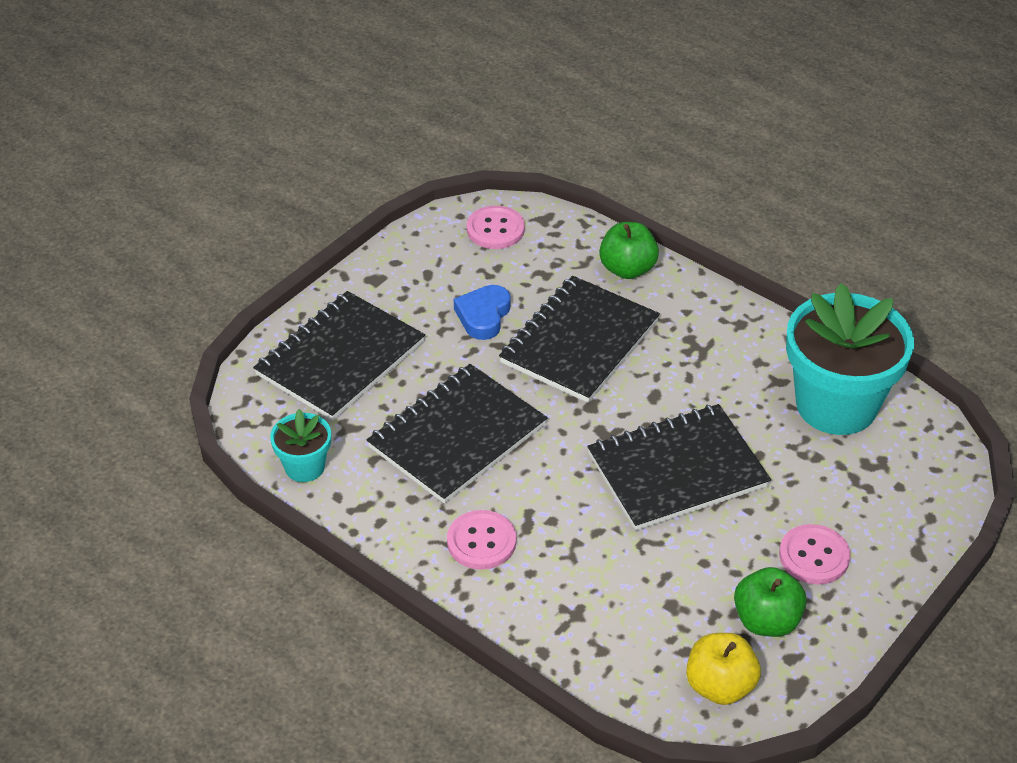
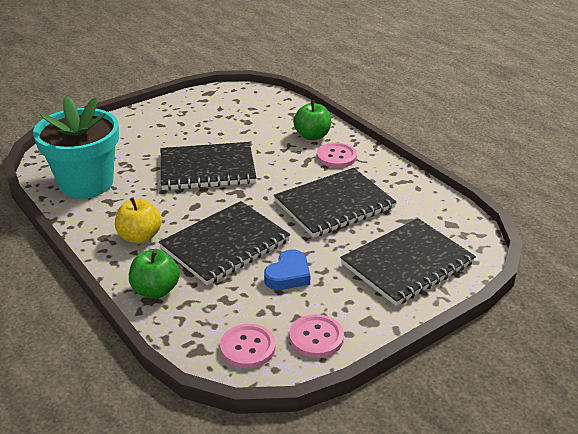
camera: 165 degrees left, 10 degrees down
(304, 467) = (438, 204): turquoise flower pot -> none
(720, 686) = (243, 97): yellow apple -> yellow apple (140, 237)
(766, 621) = (205, 111): green apple -> green apple (312, 136)
(814, 556) = (162, 127): pink button -> pink button (316, 337)

